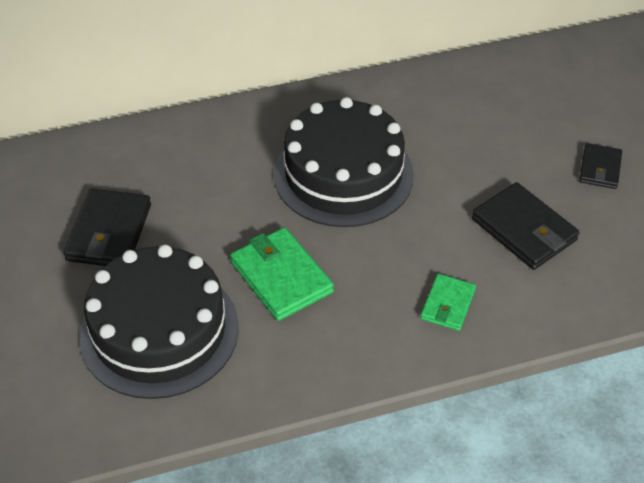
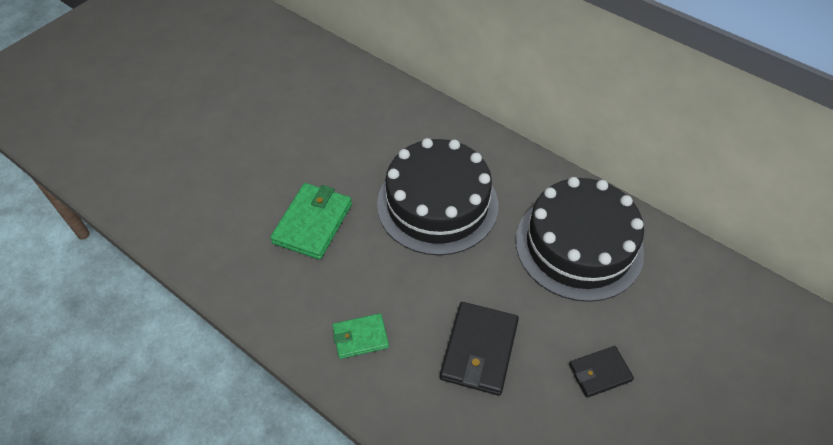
camera: 55 degrees right, 5 degrees up
(109, 232) = (285, 117): black wallet -> none
(159, 331) = (222, 187): black cake -> black cake (579, 245)

